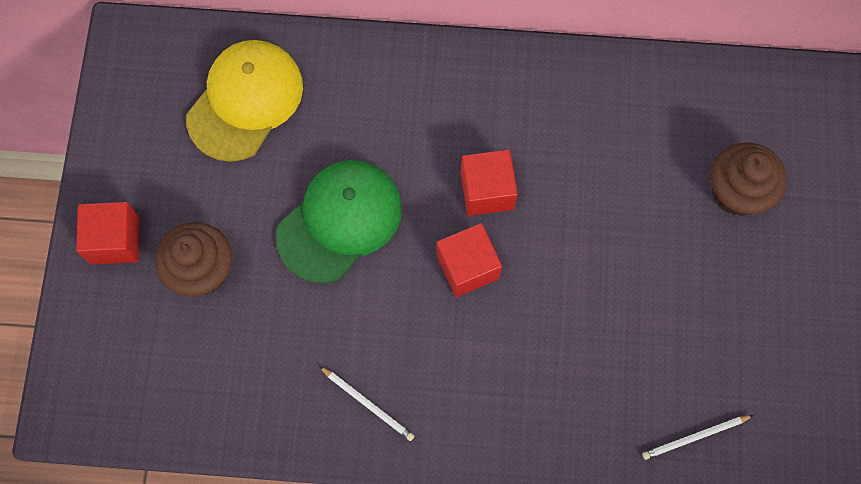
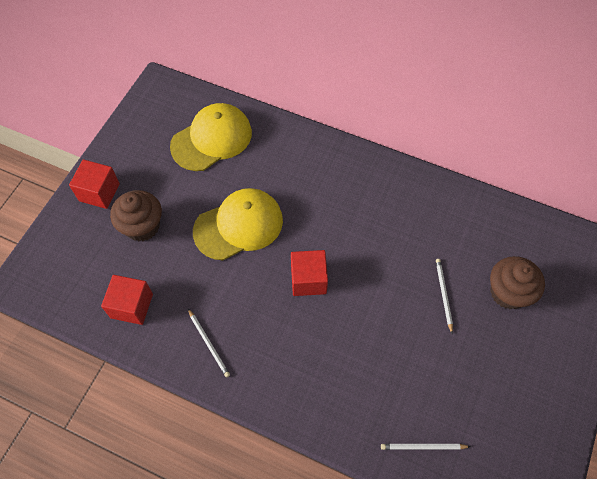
camera: 20 degrees right, 10 degrees down
(340, 221) = (239, 225): green cap -> yellow cap
(487, 191) = (339, 237): red cube -> red cube (132, 306)
(654, 224) = (443, 294): none -> white pencil

